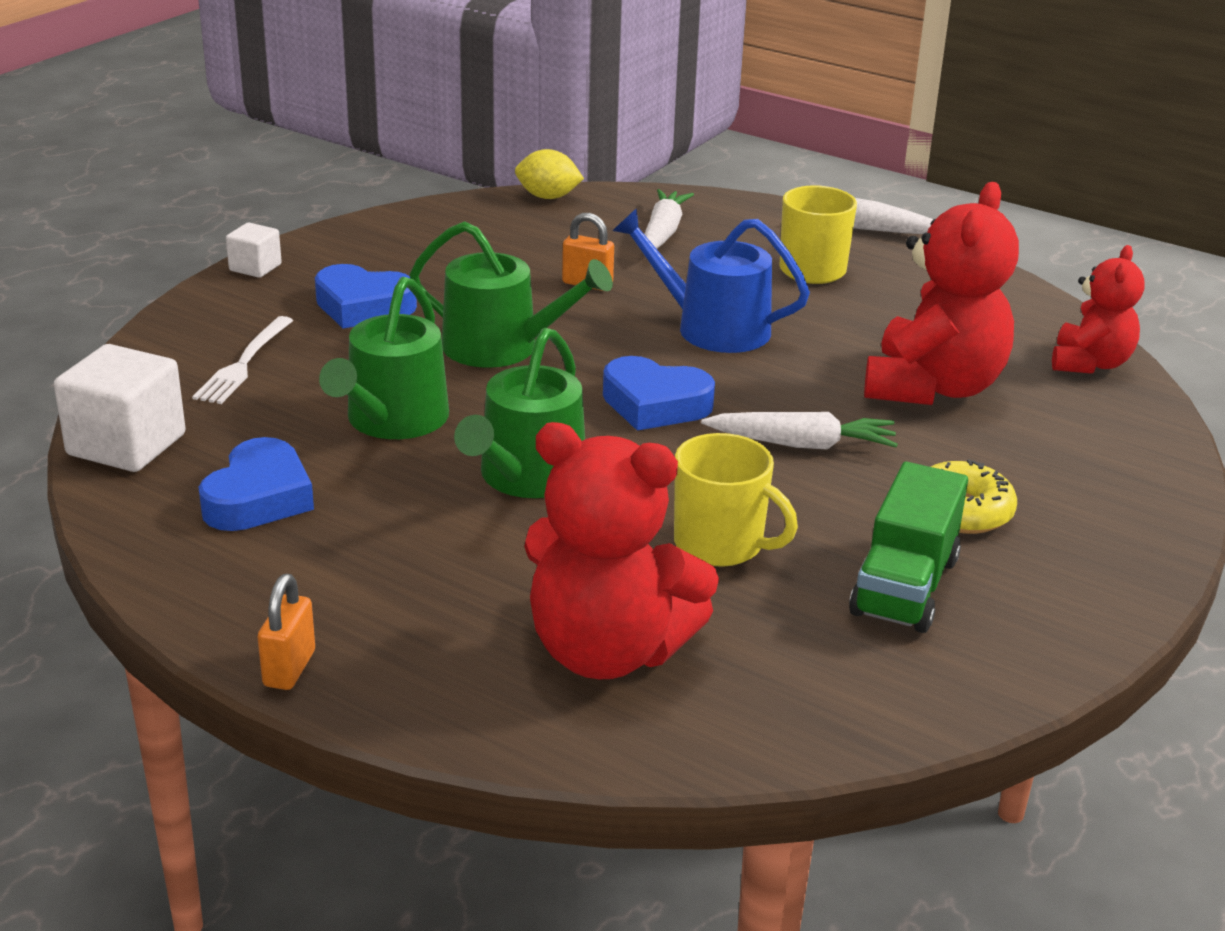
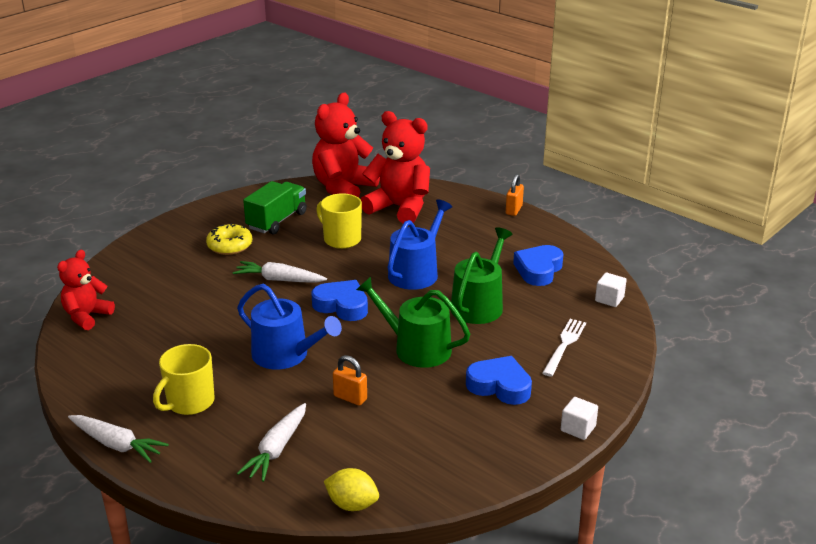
camera: 170 degrees left, 0 degrees up
(126, 445) = (609, 299): white cube -> white cube, size x0.54
(526, 477) = (416, 272): green watering can -> blue watering can
(933, 387) = (188, 306): red teddy bear -> red teddy bear (343, 188)

